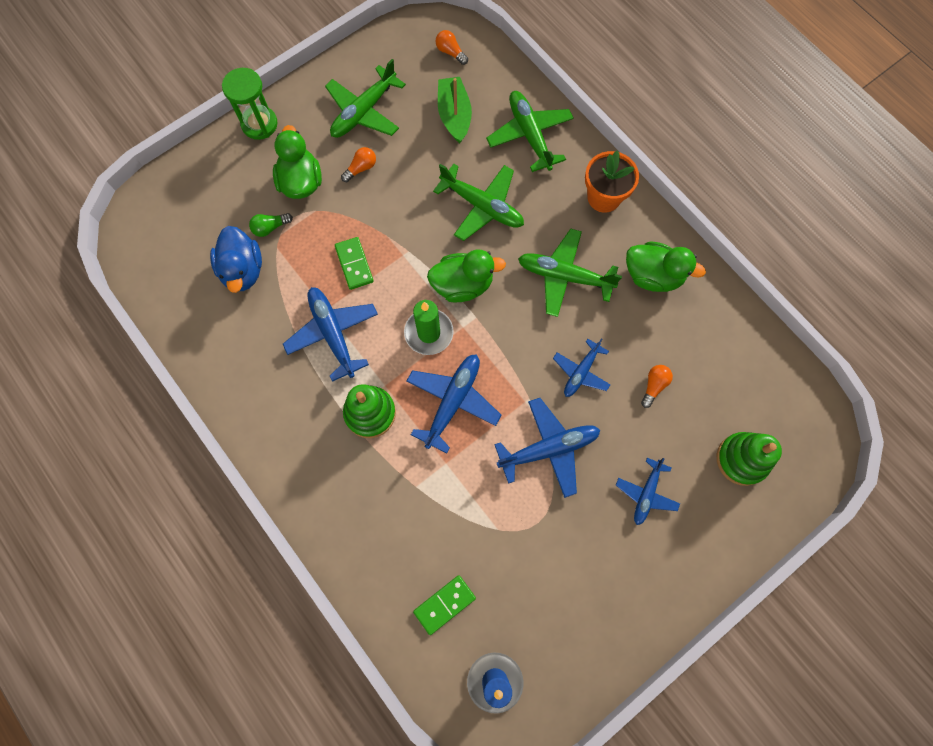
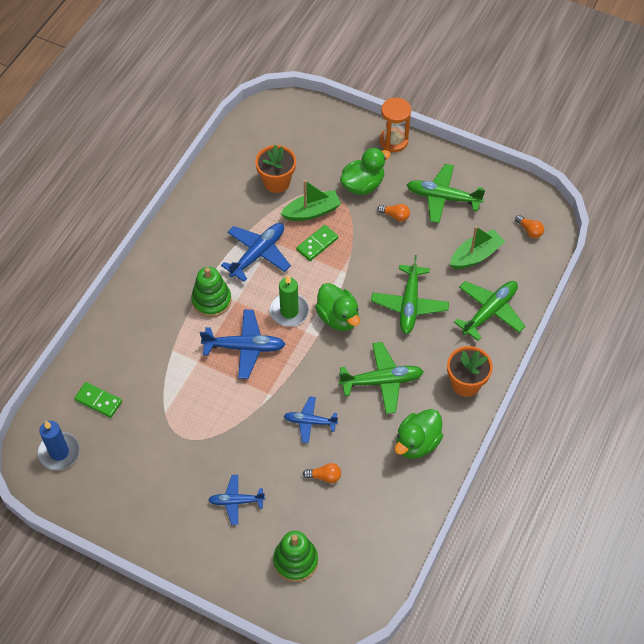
camera: 65 degrees right, 15 degrees down
(243, 270) = (276, 182): blue duck -> orange flower pot
(259, 124) = (393, 141): green hourglass -> orange hourglass
(270, 228) = (317, 183): green light bulb -> none
(307, 250) = (312, 212): none -> green boat
(450, 52) = (529, 230): orange light bulb -> orange light bulb turned 120 degrees clockwise
(549, 449) = (239, 423): blue plane -> none
(564, 276) = (382, 381): green plane -> green plane turned 90 degrees clockwise
(653, 276) = (417, 443): green duck -> green duck turned 45 degrees clockwise

